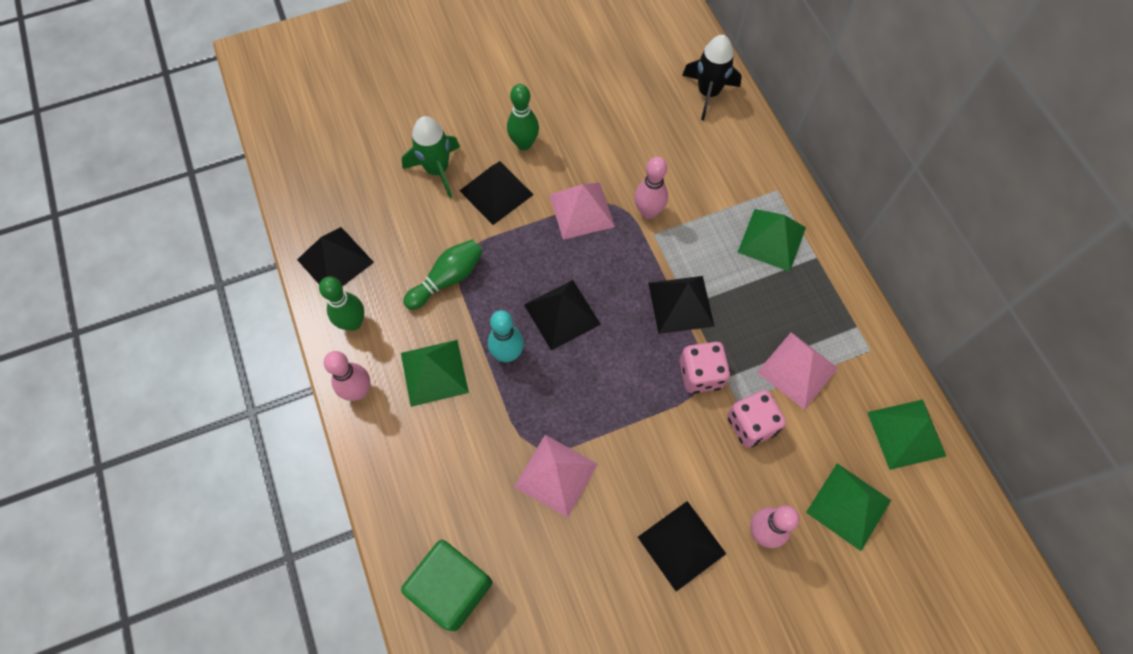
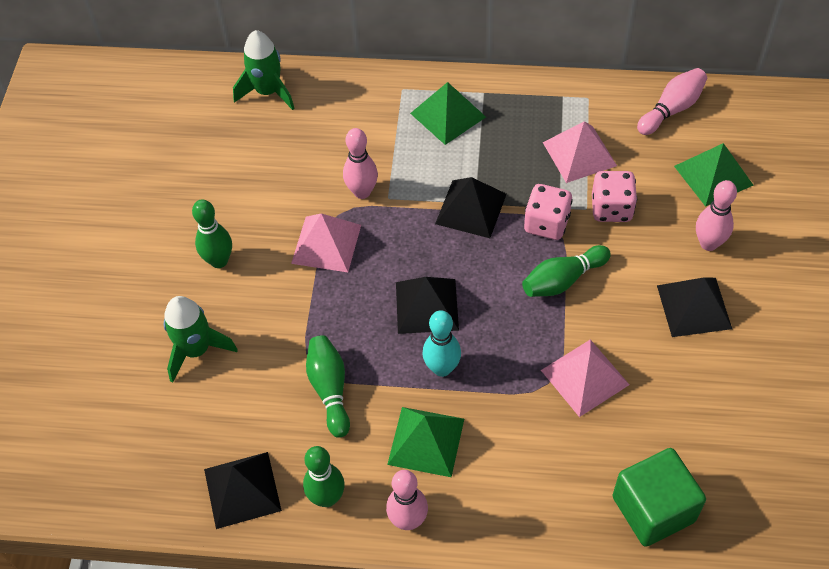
camera: 60 degrees left, 10 degrees down
(496, 192) = (259, 307): black pyramid -> none
(647, 414) = (563, 280): none -> green bowling pin
(708, 93) = (268, 92): black rocket -> green rocket
(906, 434) = (671, 109): green pyramid -> pink bowling pin

